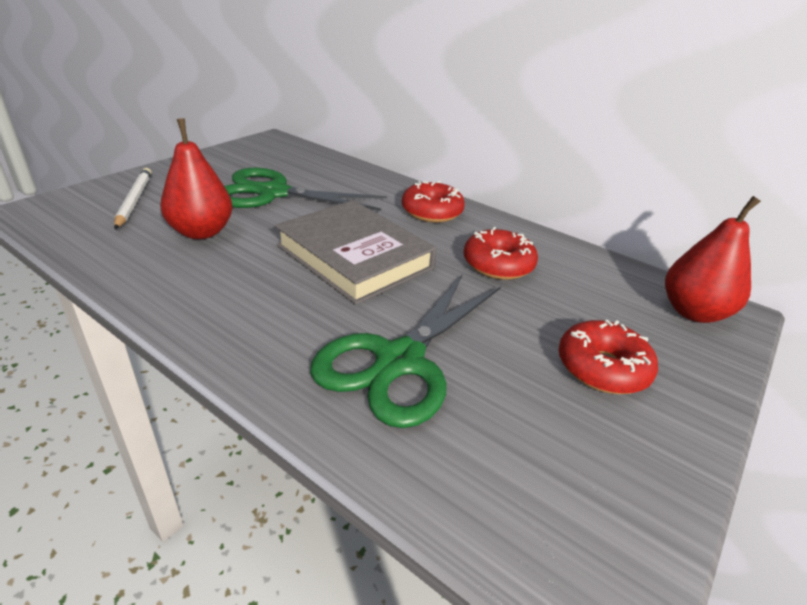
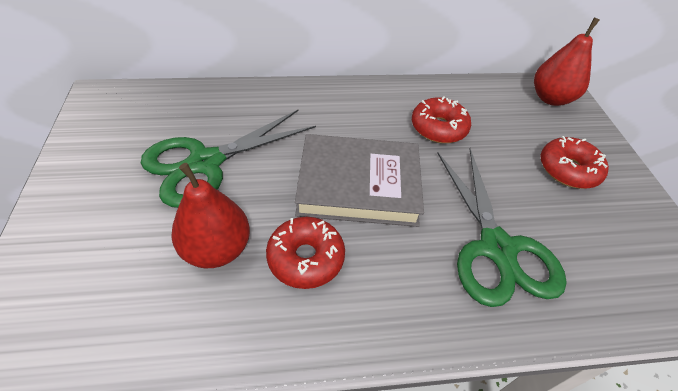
camera: 45 degrees left, 15 degrees up
(134, 200) = (89, 263): white pencil -> none
(432, 212) = (343, 105): red donut -> red donut (305, 258)

